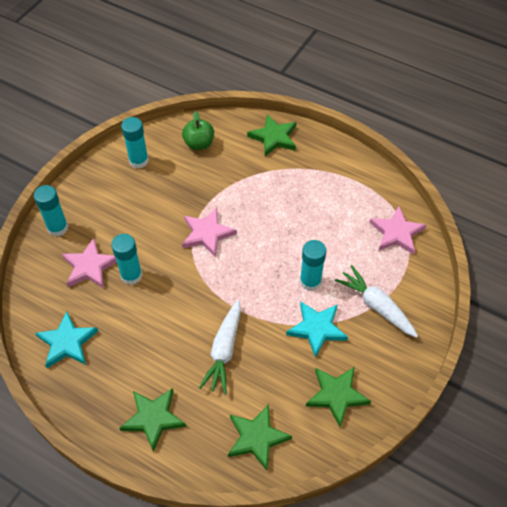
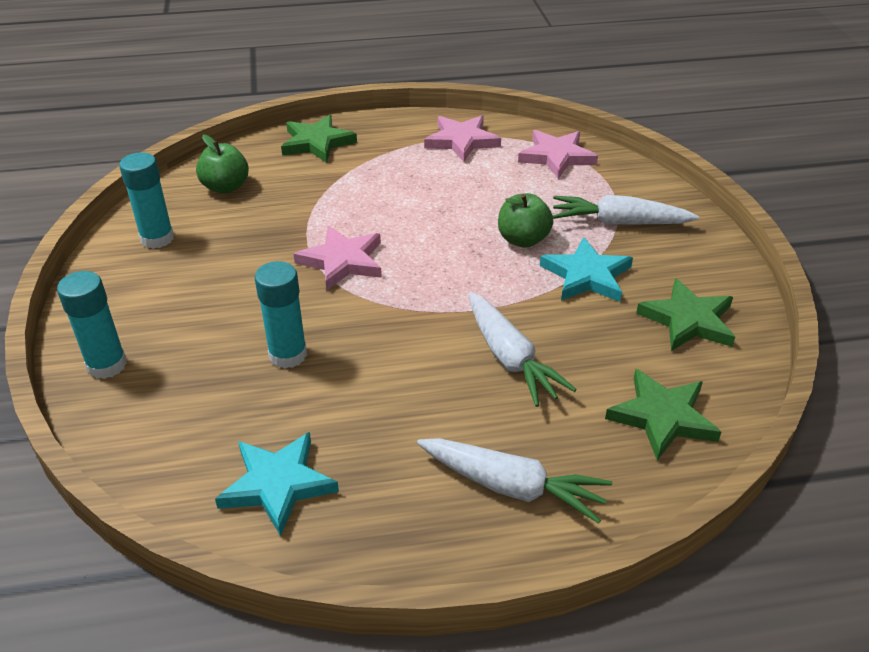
camera: 40 degrees left, 15 degrees down
(90, 266) = (211, 379): pink star -> pink star (461, 141)
(153, 418) = (512, 487): green star -> white carrot
(310, 281) = (523, 240): turquoise glue stick -> green apple

